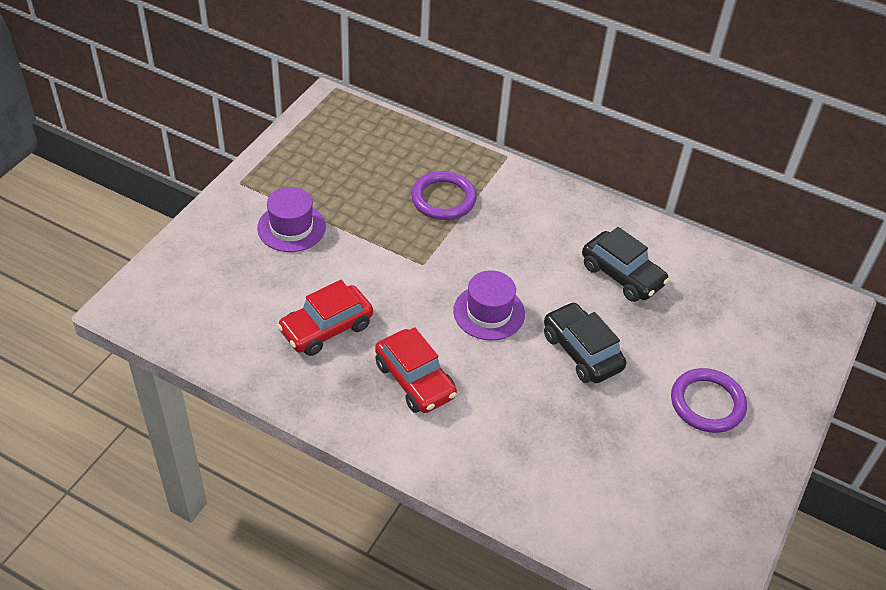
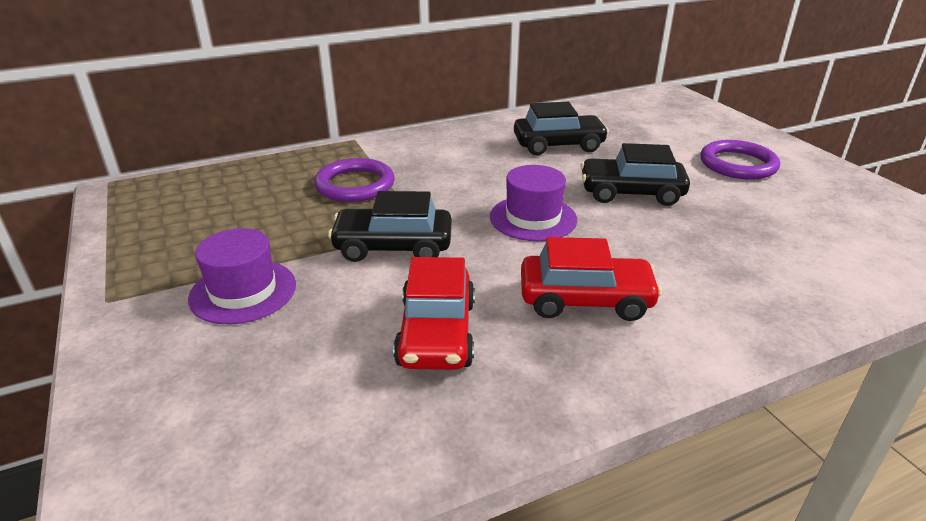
camera: 50 degrees left, 15 degrees down
(389, 262) = (393, 247): none -> black car

